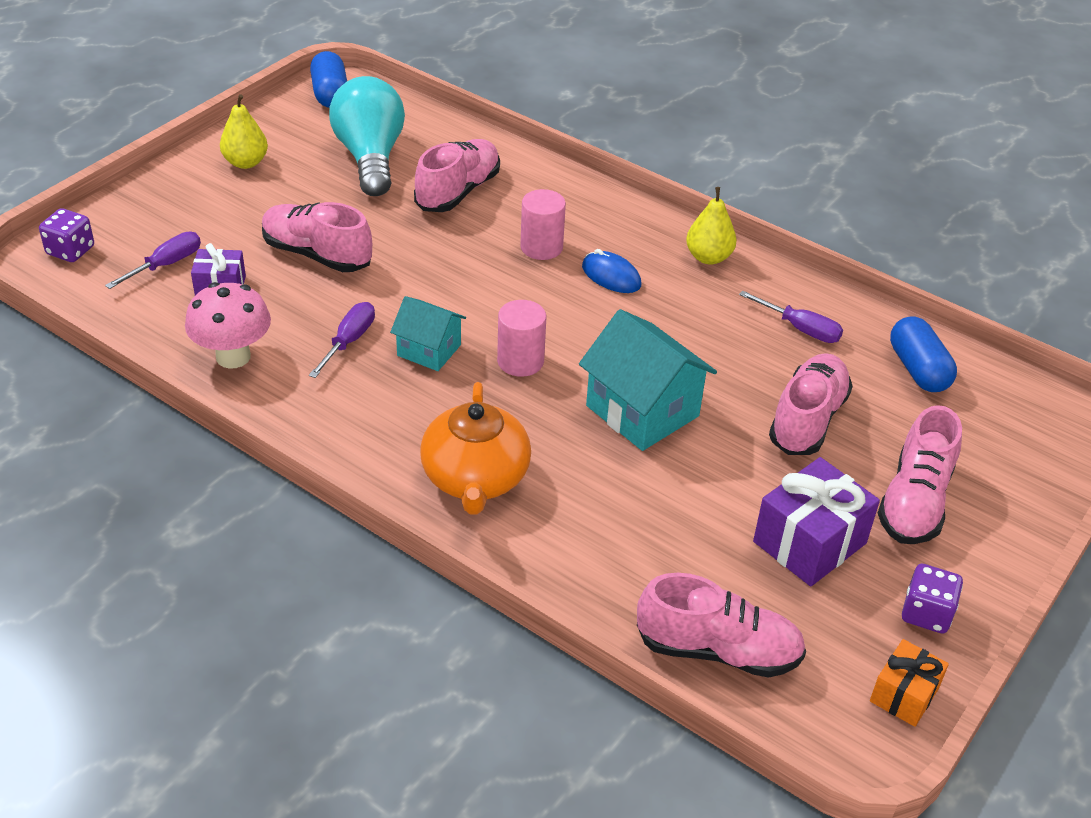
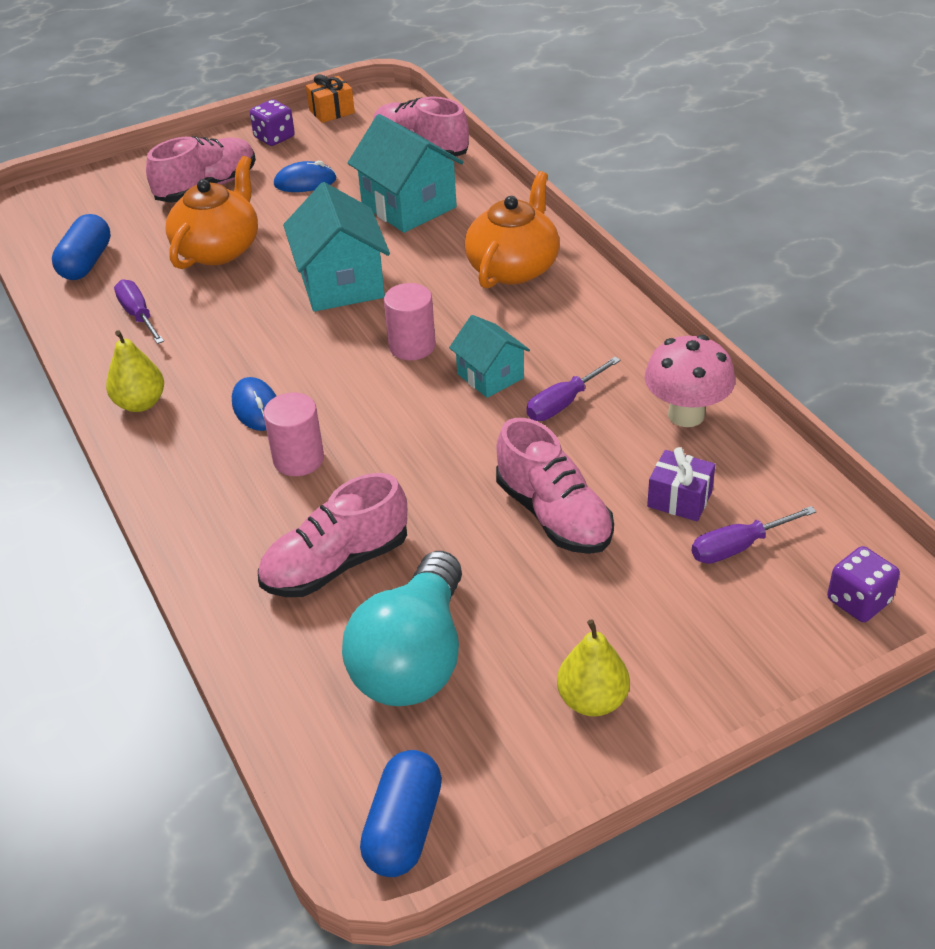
camera: 150 degrees left, 0 degrees up
(654, 537) = (409, 206): none -> turquoise house
(807, 420) = (218, 249): pink shoe -> orange teapot
(809, 542) = (305, 182): purple gift -> blue mouse

